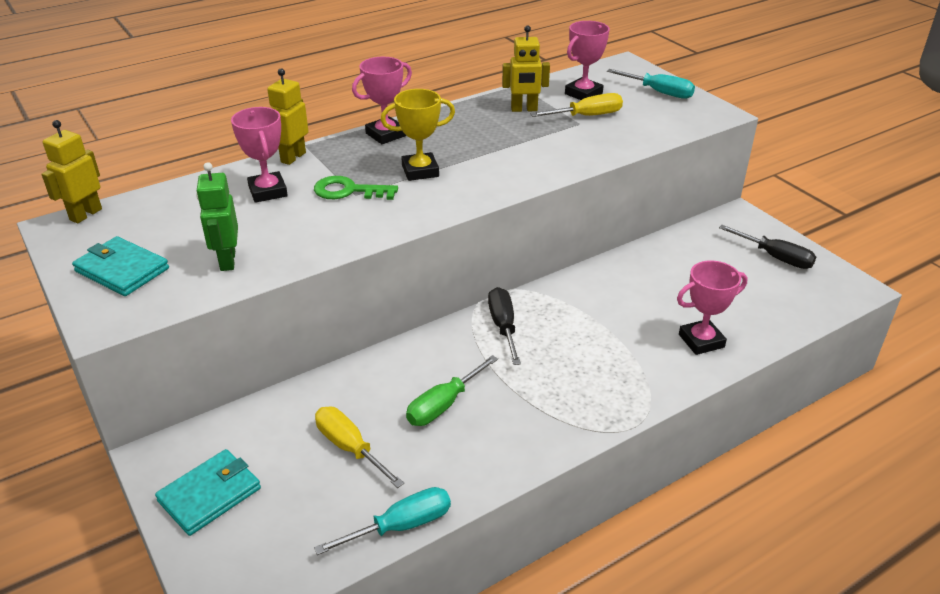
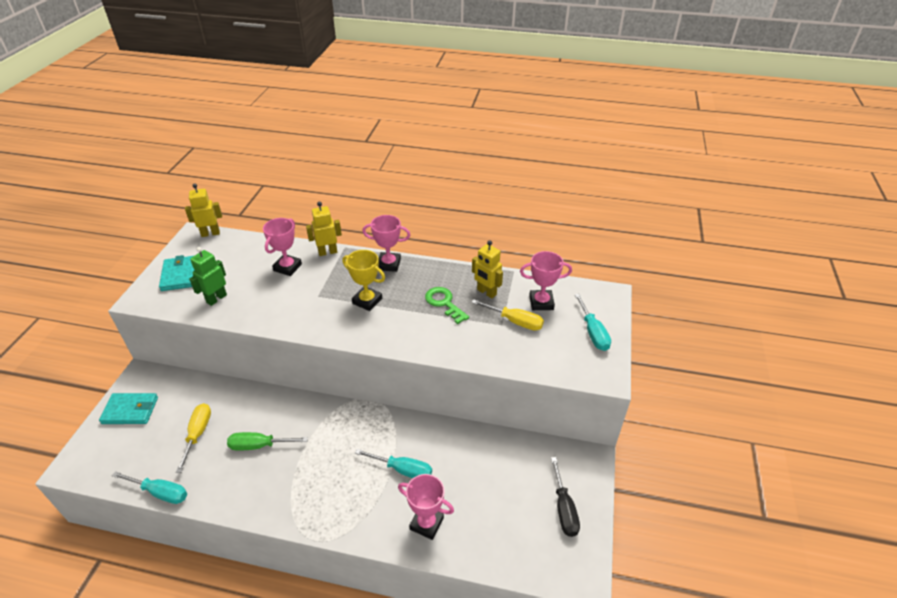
camera: 45 degrees right, 5 degrees up
(348, 191) = (318, 291): green key -> green key (444, 303)
(503, 326) = (345, 424): black screwdriver -> none
(617, 321) = (403, 470): none -> turquoise screwdriver

